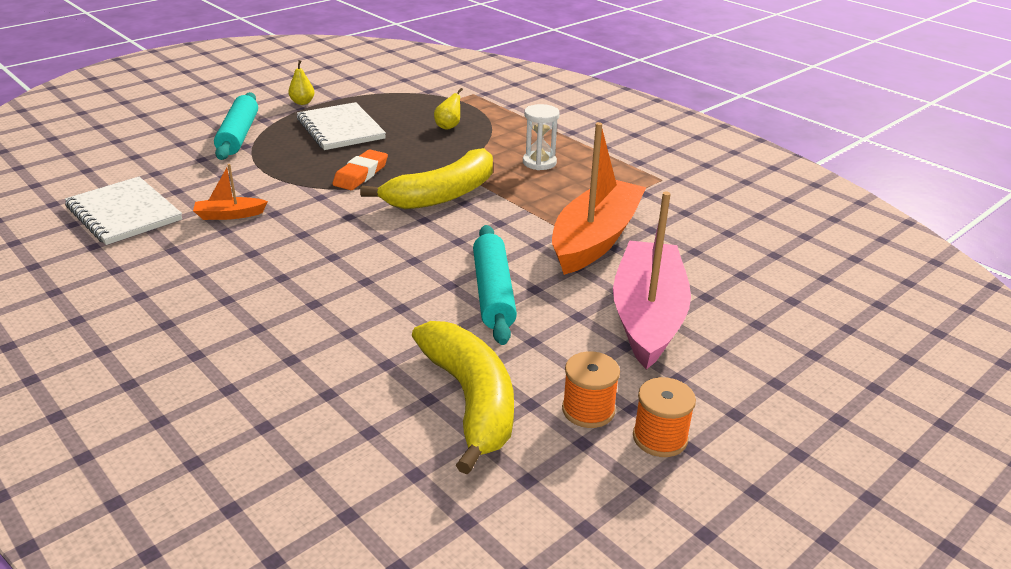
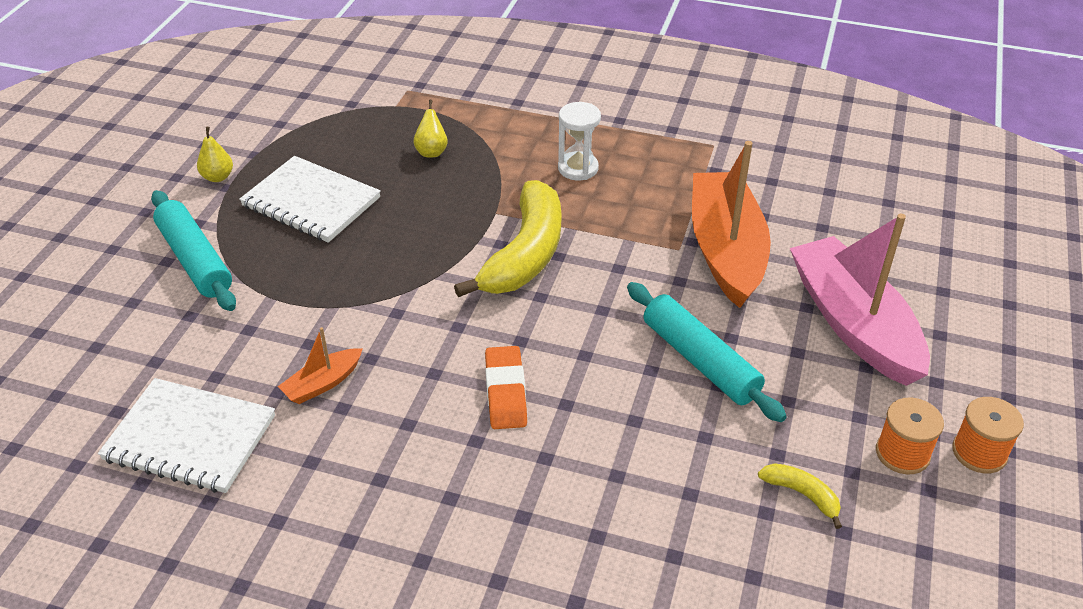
camera: 30 degrees left, 10 degrees up
(361, 174) = (408, 261): orange eraser -> orange eraser (505, 392)
(470, 400) = (802, 494): yellow banana -> yellow banana, size x0.43

